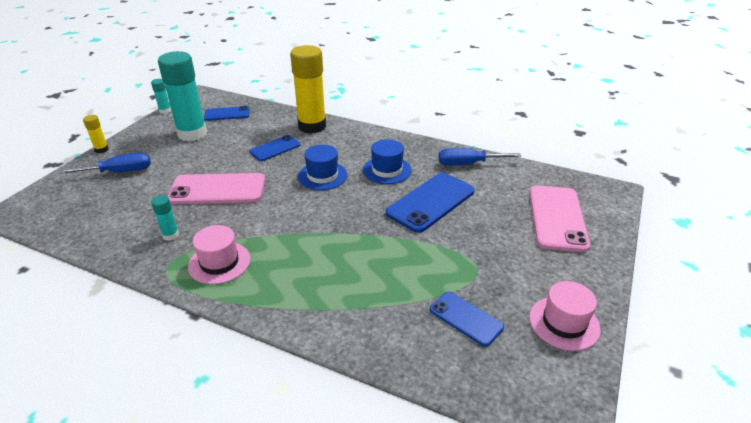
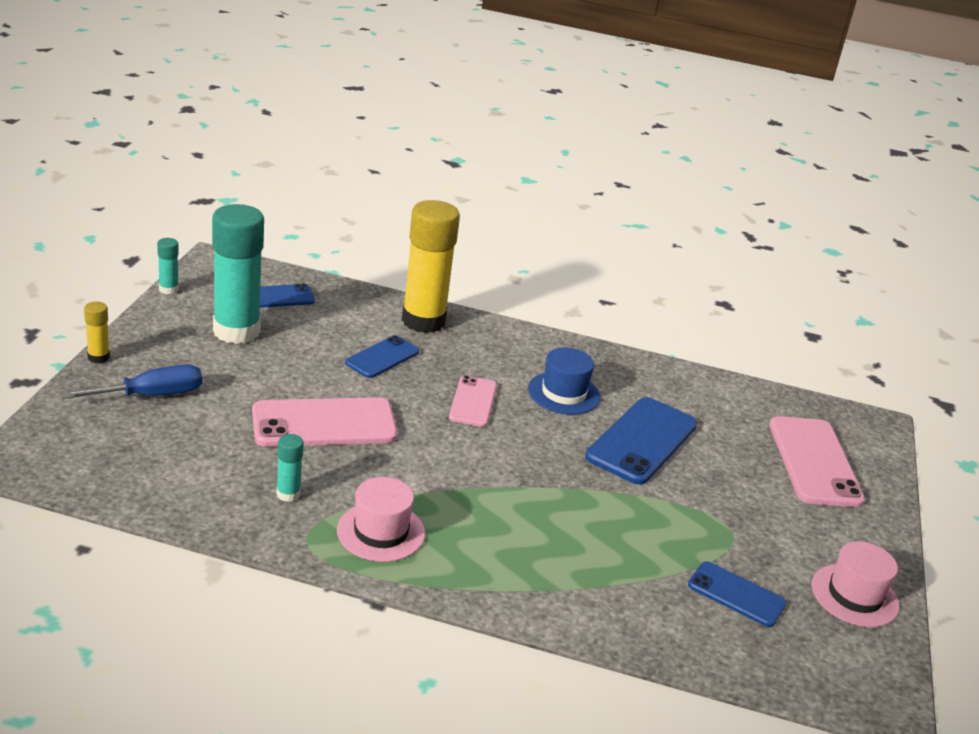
camera: 15 degrees left, 5 degrees down
(322, 176) = (473, 402): blue hat -> pink phone
(468, 164) = (675, 384): blue screwdriver -> none

